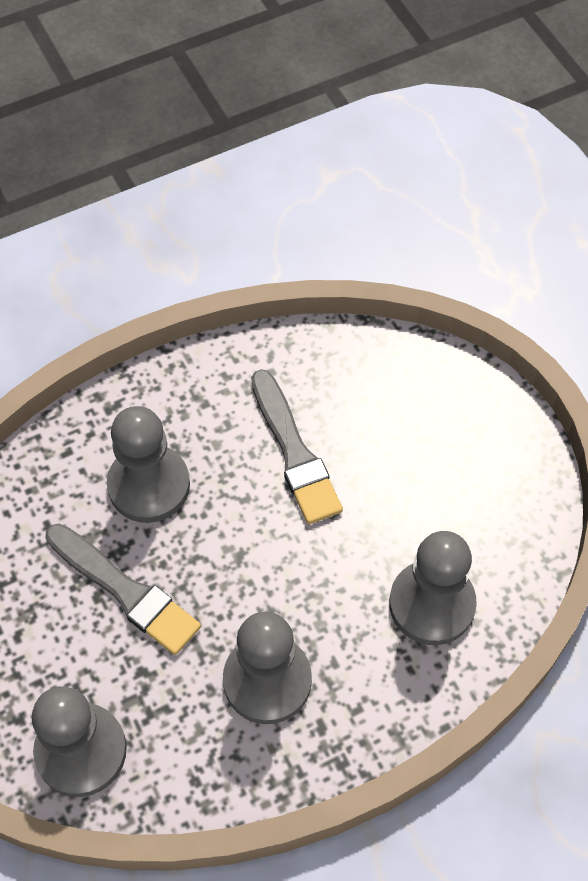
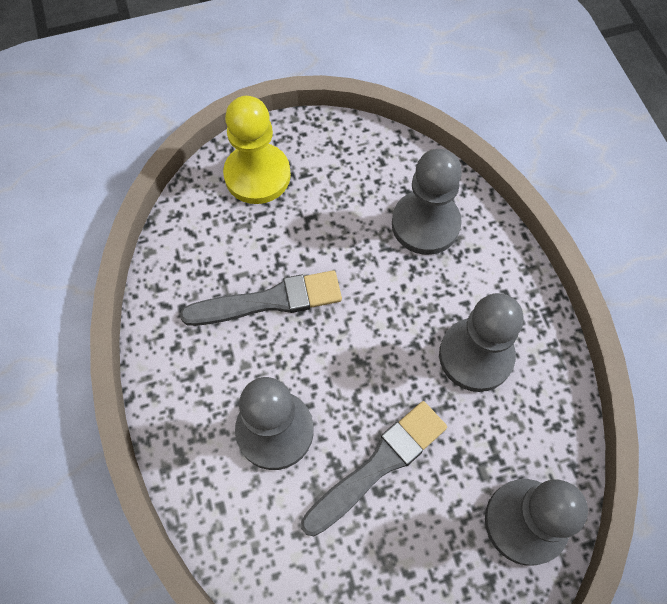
camera: 80 degrees left, 5 degrees up
(452, 409) = (257, 175): none -> yellow pawn

